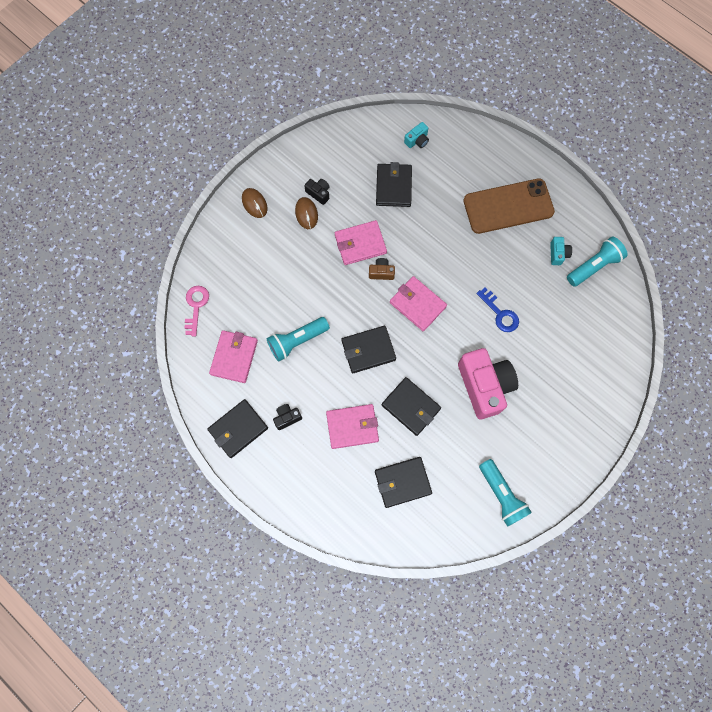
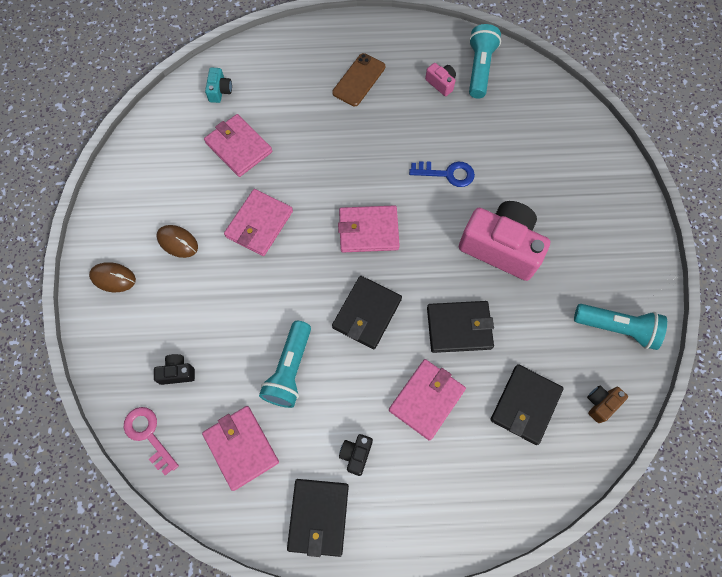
camera: 45 degrees left, 5 degrees down
(318, 193) = (171, 213): black camera -> black camera (177, 372)
(381, 272) = (305, 232): brown camera -> brown camera (601, 404)
(393, 186) = (239, 147): black wallet -> pink wallet
(508, 206) = (359, 80): brown phone -> brown phone, size x0.58
(558, 254) = (441, 83): turquoise camera -> pink camera

